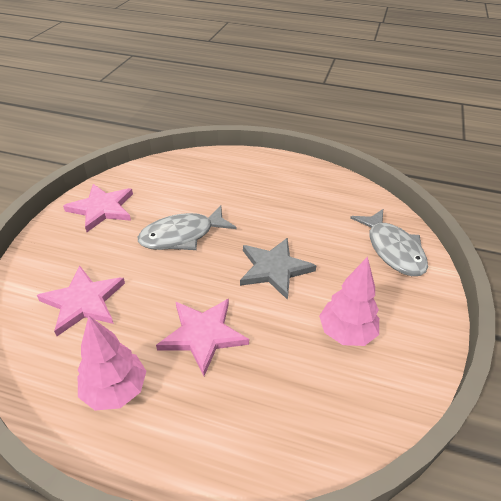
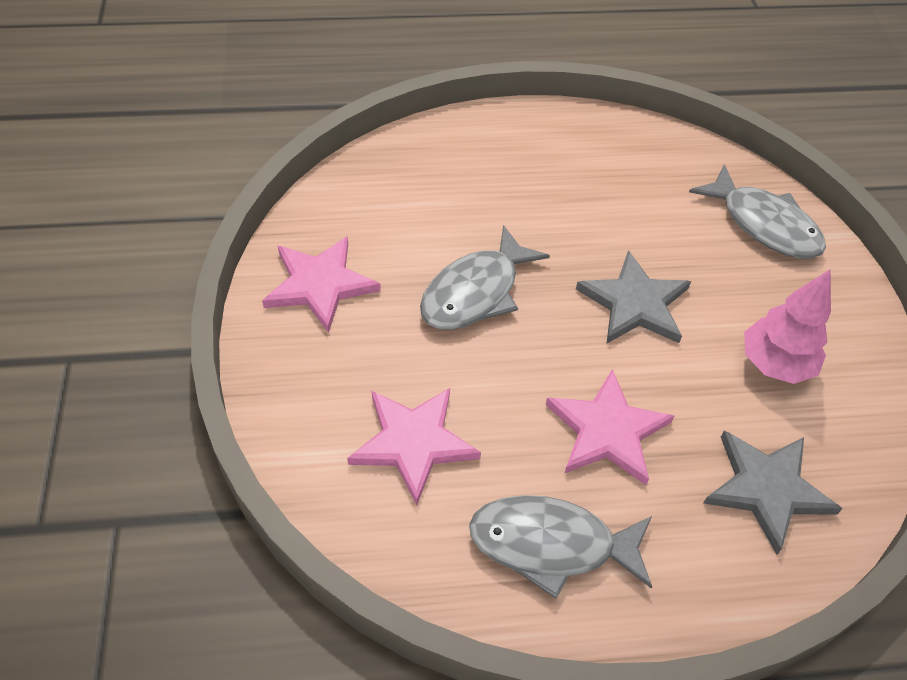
camera: 25 degrees left, 10 degrees up
(115, 390) = (551, 545): pink tree -> grey fish
(287, 411) = (767, 489): none -> grey star

